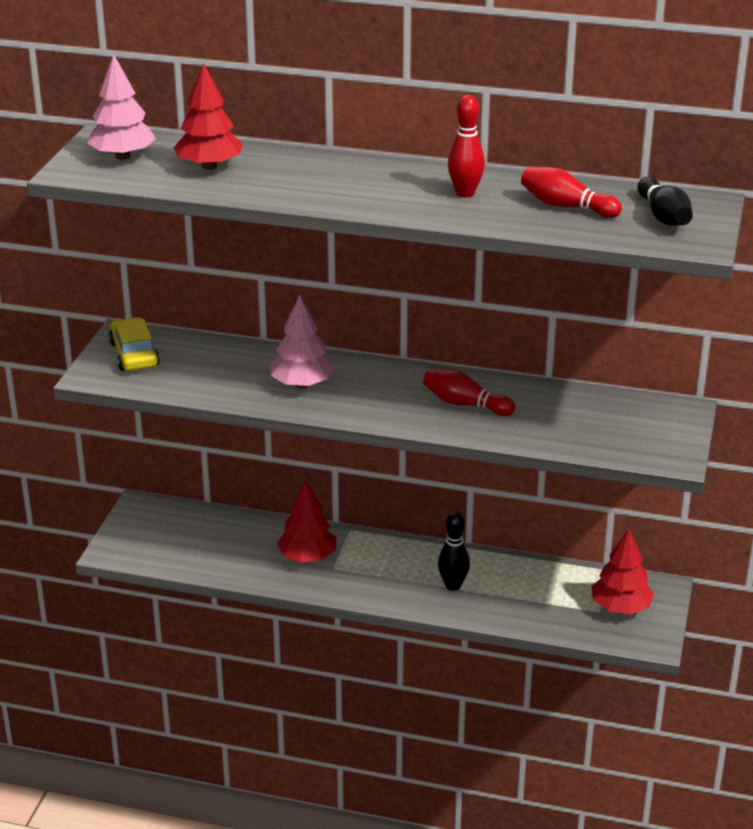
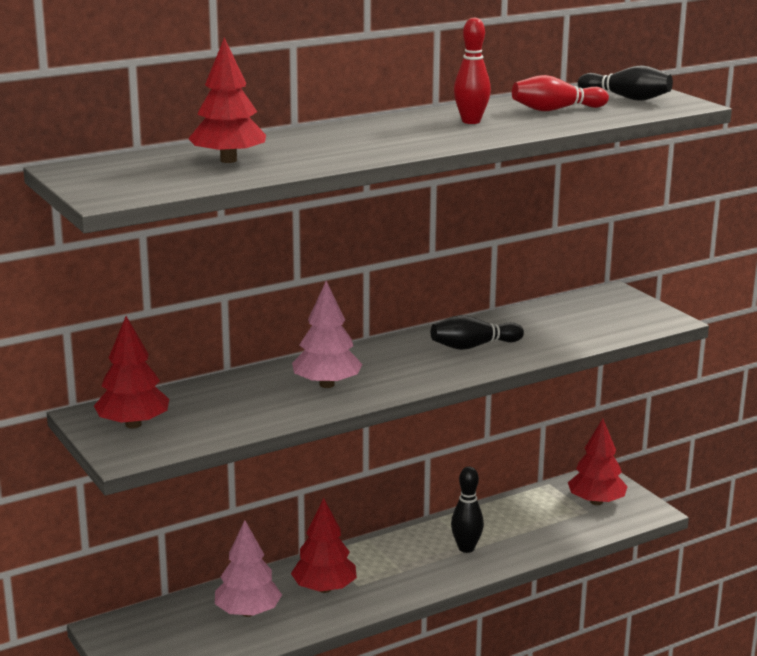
camera: 45 degrees left, 10 degrees down
(123, 156) = (129, 175): pink tree -> pink tree (248, 612)
(134, 354) = (133, 424): yellow car -> red tree
(465, 404) = (473, 346): red bowling pin -> black bowling pin

